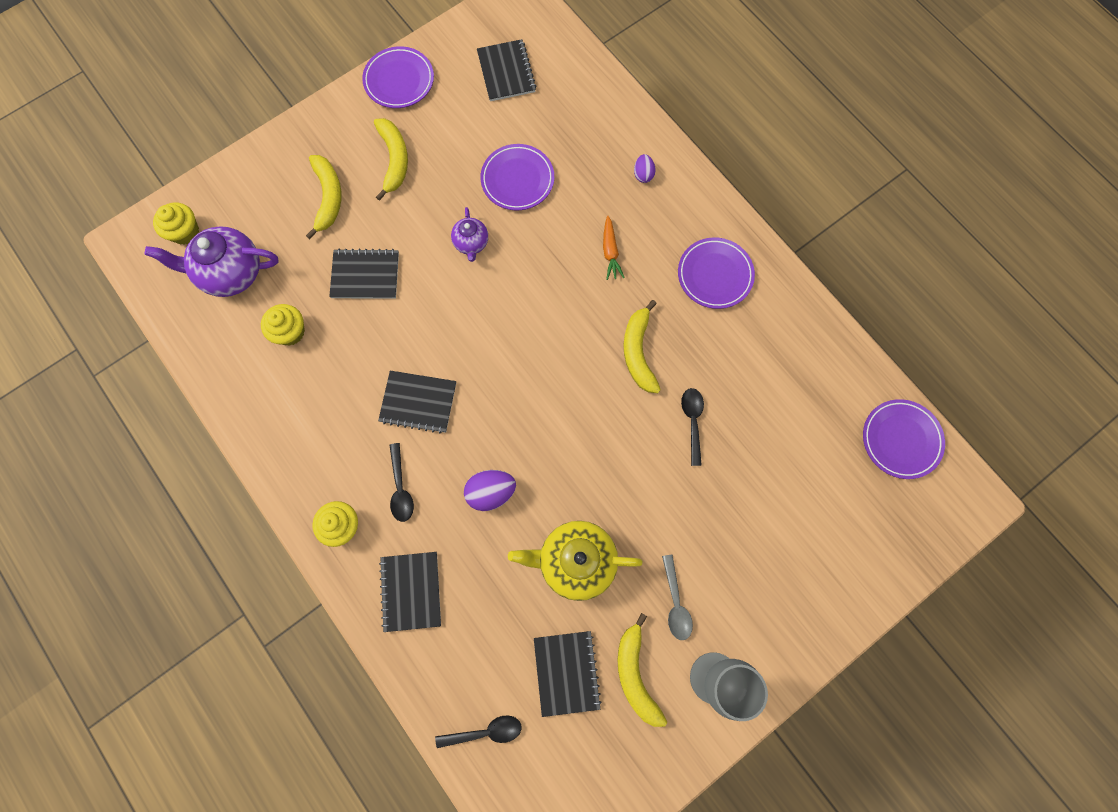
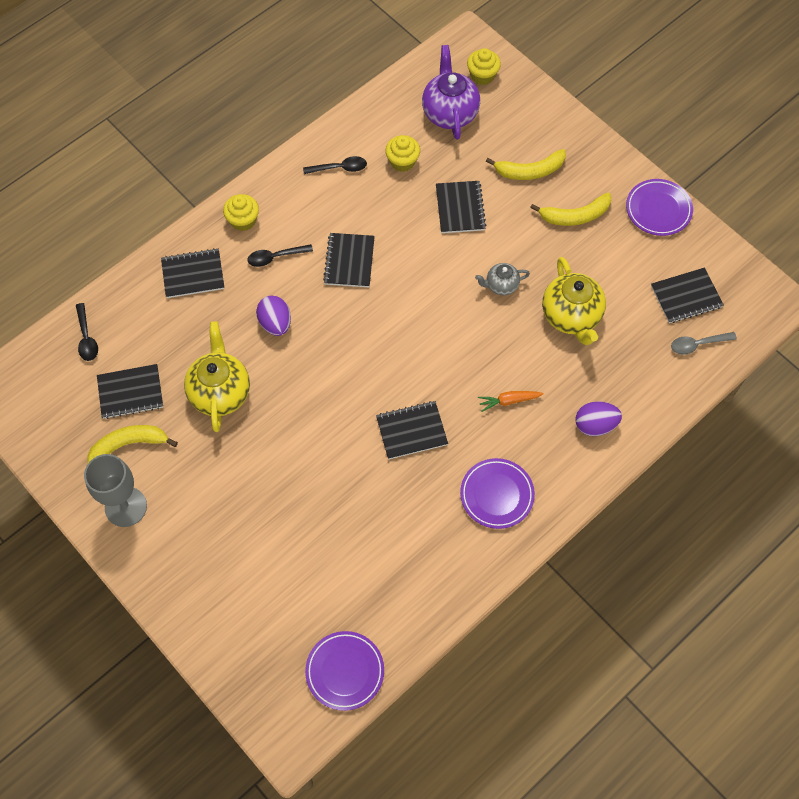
camera: 85 degrees right, 10 degrees down
(471, 243) = (501, 285): purple teapot -> grey teapot
(517, 180) = (571, 317): purple plate -> yellow teapot
(638, 352) = (411, 431): yellow banana -> black notebook
(643, 174) = (595, 425): purple egg -> purple egg, size x1.65
(675, 603) = (187, 473): grey spoon -> grey spoon (697, 344)
(692, 421) = (349, 480): black spoon -> black spoon (340, 168)

